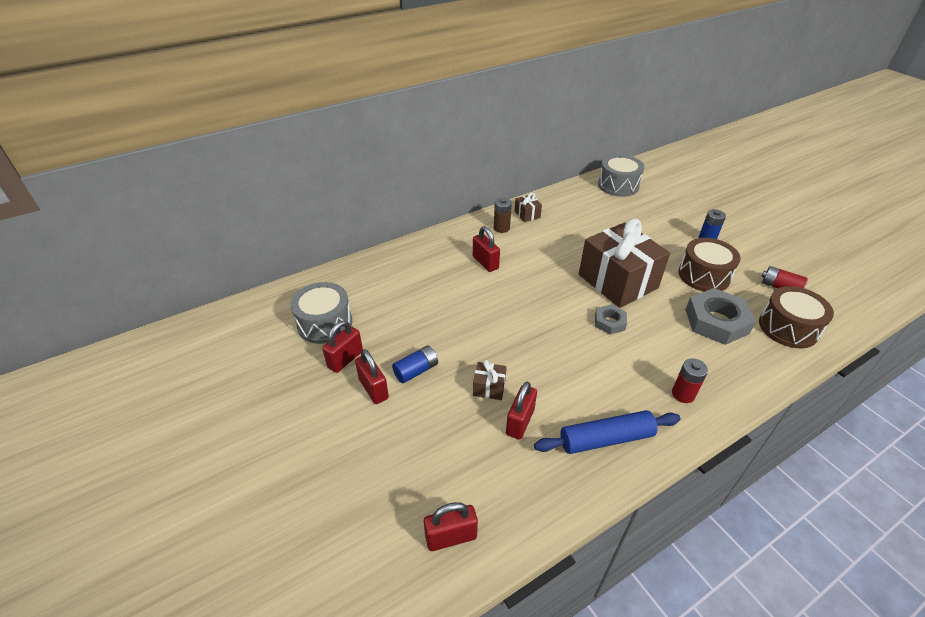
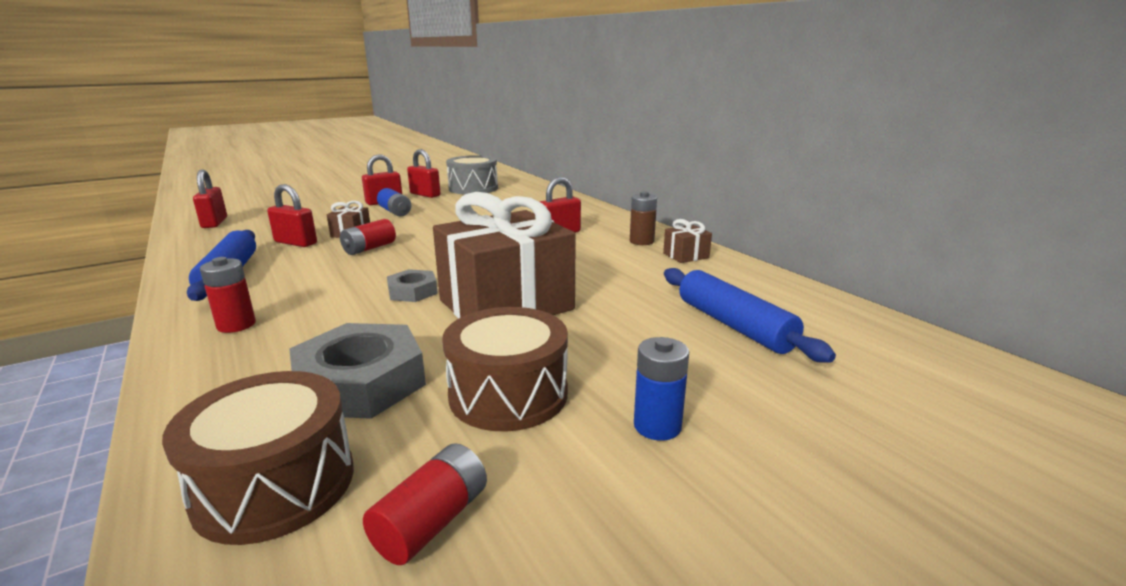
camera: 90 degrees right, 20 degrees down
(530, 364) = (369, 248): none -> red battery
(618, 185) = (859, 336): grey drum -> none
(618, 213) = (733, 325): none -> blue rolling pin

